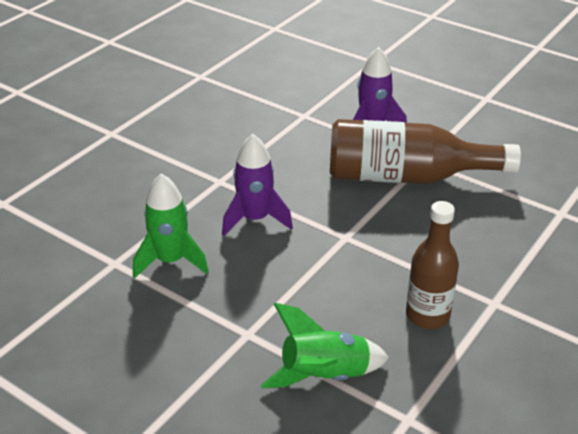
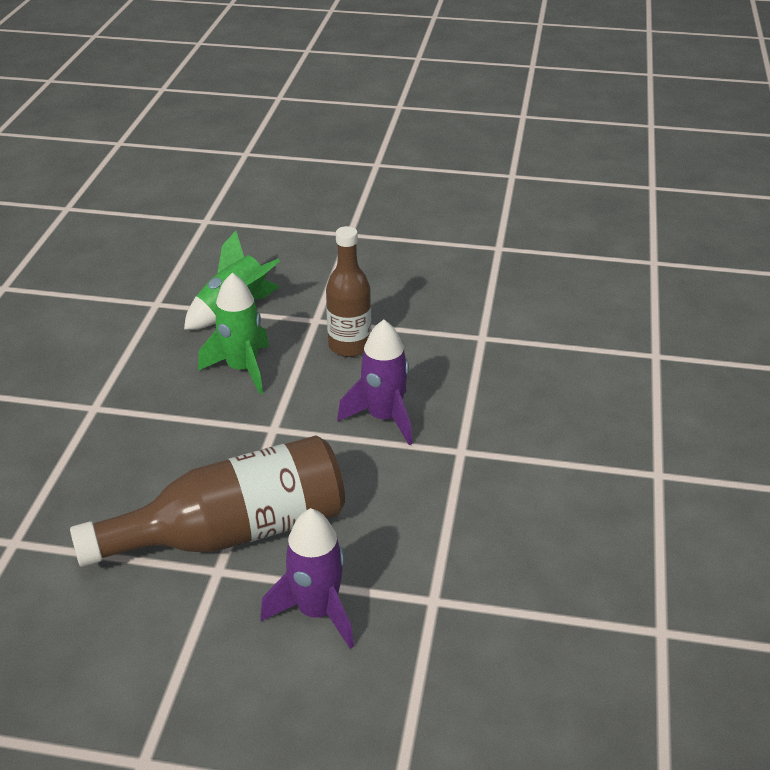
camera: 155 degrees right, 0 degrees up
(171, 261) = (432, 353): green rocket -> green rocket (242, 369)
(427, 315) = (159, 377): brown bottle -> brown bottle (349, 346)

